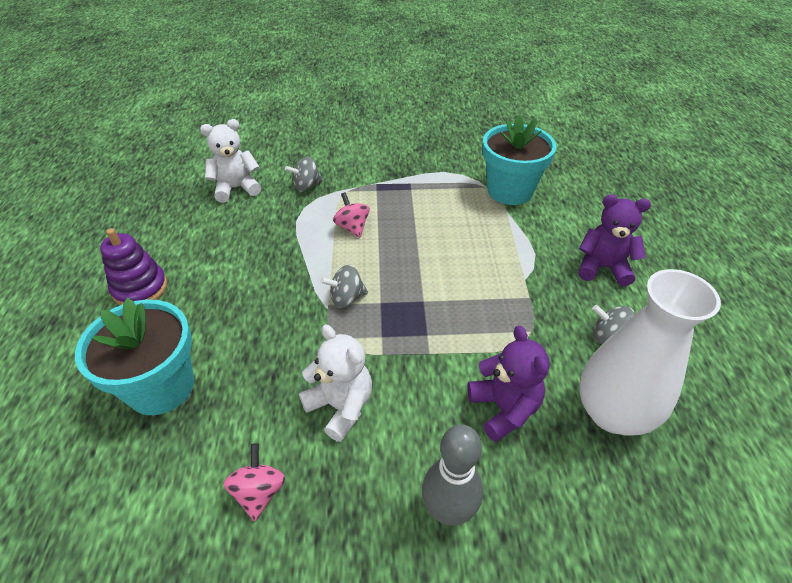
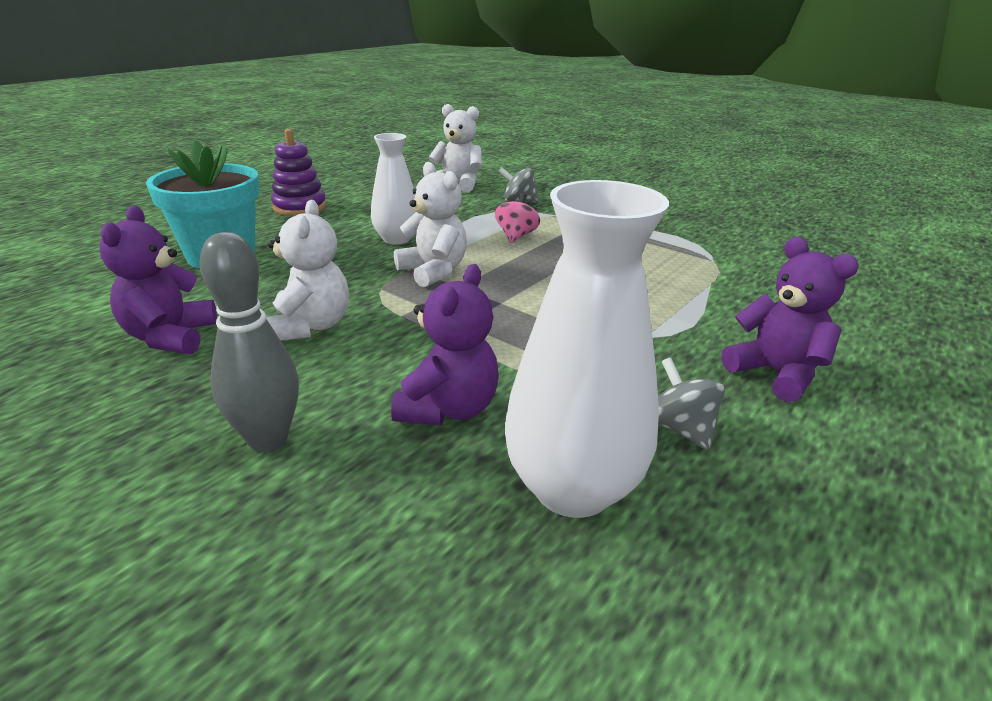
camera: 40 degrees right, 15 degrees down
(259, 492) = (170, 337): pink spinning top -> purple teddy bear
(275, 280) = (396, 239): none -> white vase
(346, 298) = (433, 271): grey spinning top -> white teddy bear
(509, 191) = (740, 273): turquoise flower pot -> none

